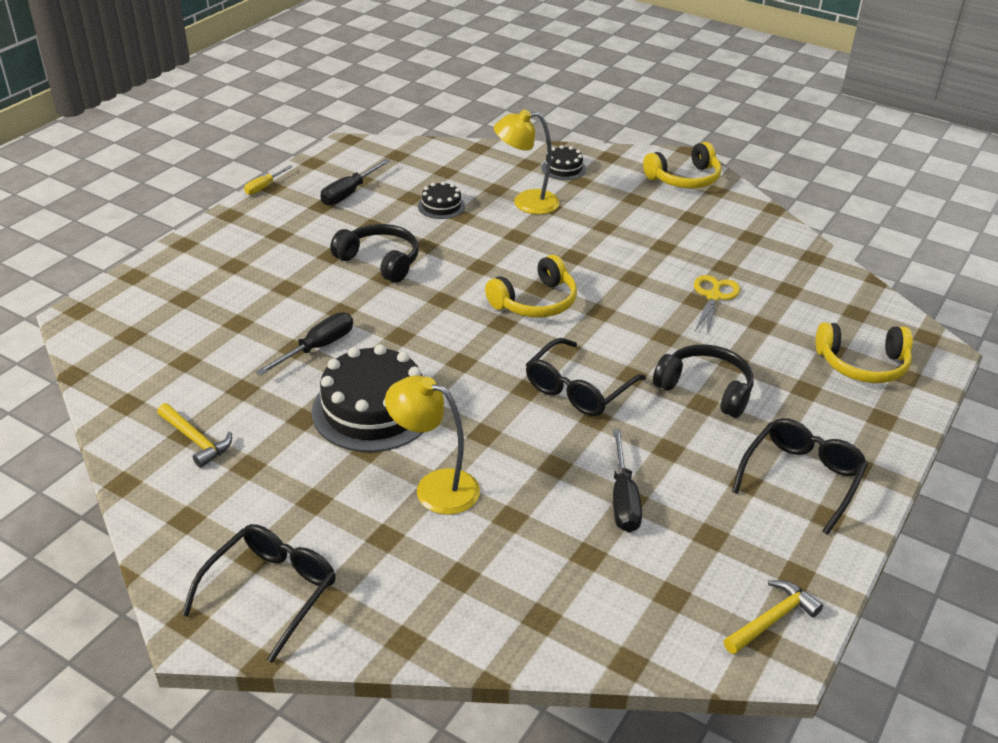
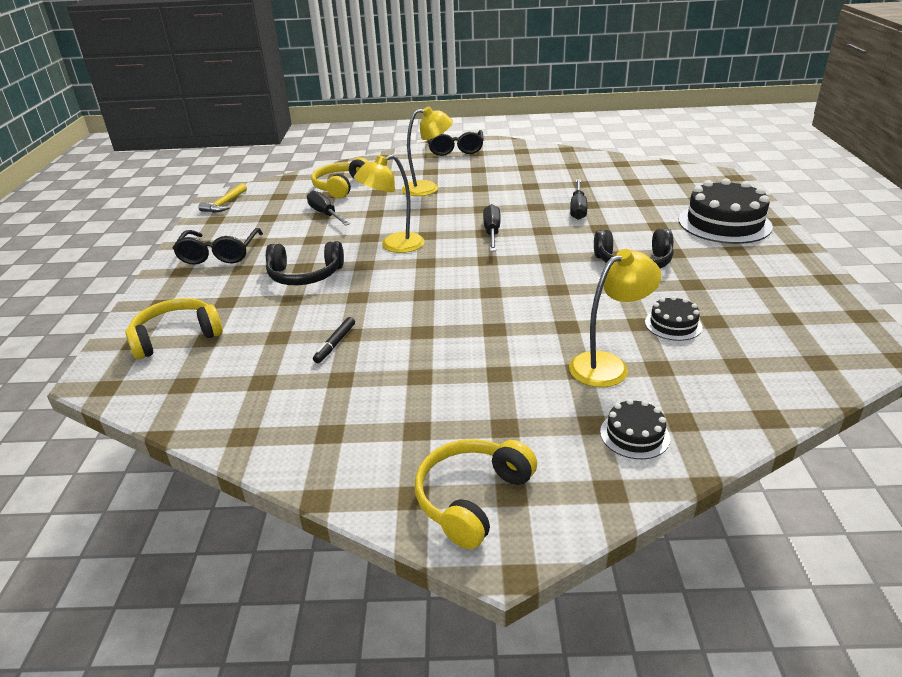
camera: 150 degrees right, 5 degrees down
(196, 440) = (564, 165): yellow hammer -> none
(264, 187) = (834, 276): yellow screwdriver -> none
(349, 193) = (765, 301): black screwdriver -> black screwdriver (492, 233)
(373, 409) = (501, 199): black cake -> black cake (724, 223)
(535, 302) = (481, 281): yellow headphones -> yellow headphones (341, 187)
(578, 389) = (394, 245): black glasses -> yellow lamp
(714, 296) = (335, 344): yellow scissors -> black marker

